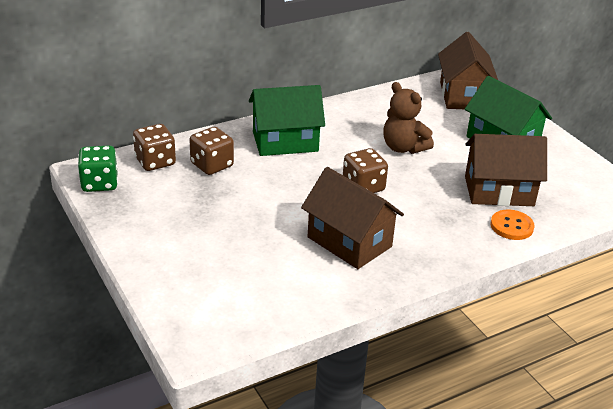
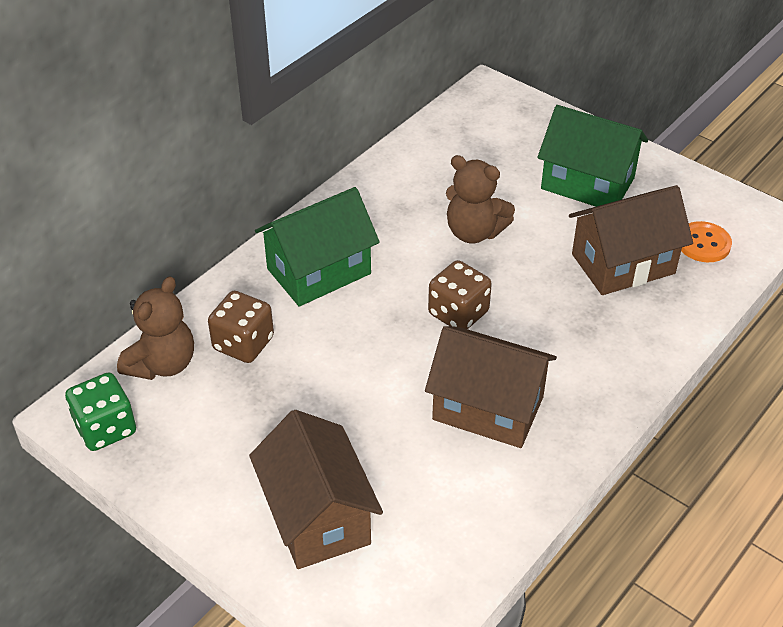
camera: 20 degrees left, 10 degrees up
(155, 162) = (162, 364): brown dice -> brown teddy bear
(463, 96) = (503, 122): brown house -> brown house (317, 516)
(511, 226) = (665, 314): orange button -> orange button (703, 244)

